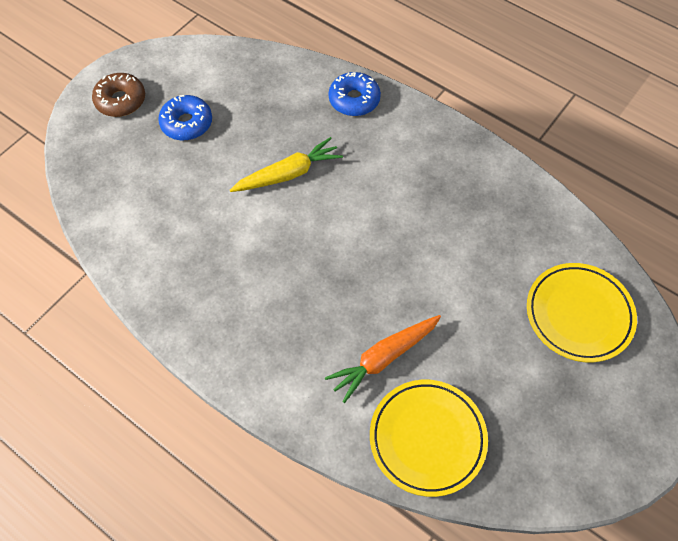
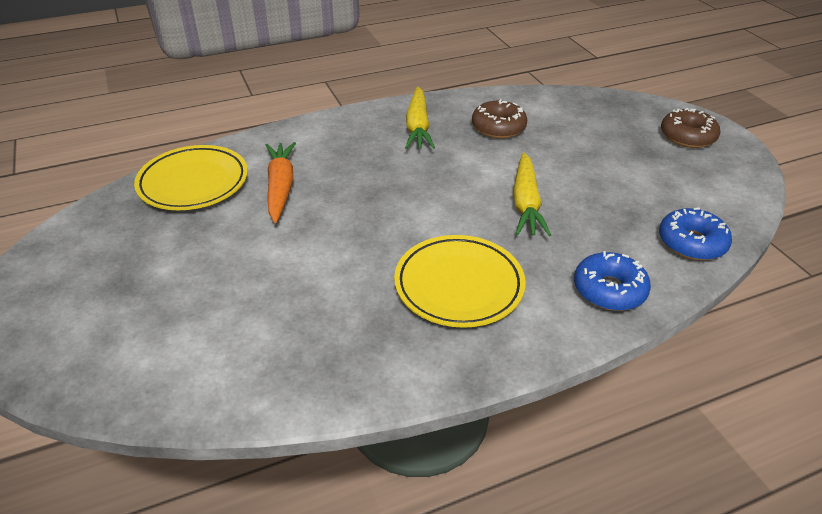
camera: 120 degrees right, 20 degrees down
(180, 236) = (498, 127): none -> brown donut
(187, 123) = (635, 163): blue donut -> blue donut (691, 243)
(216, 303) = (418, 127): none -> yellow carrot
(579, 314) = (168, 336): yellow plate -> yellow plate (459, 285)

